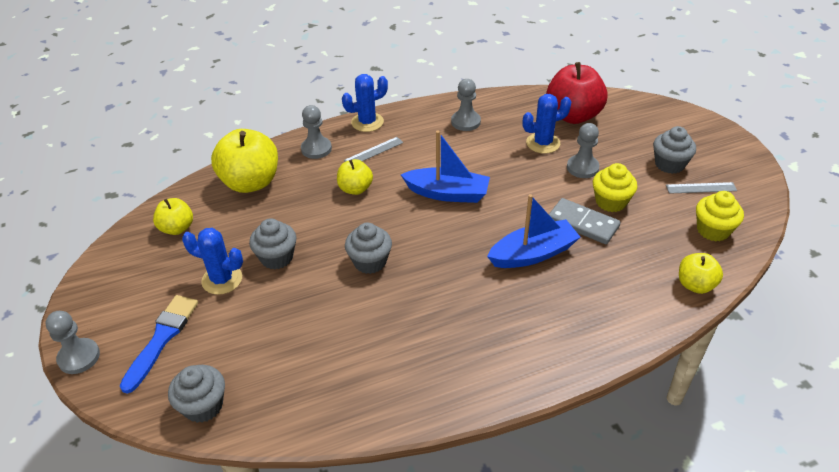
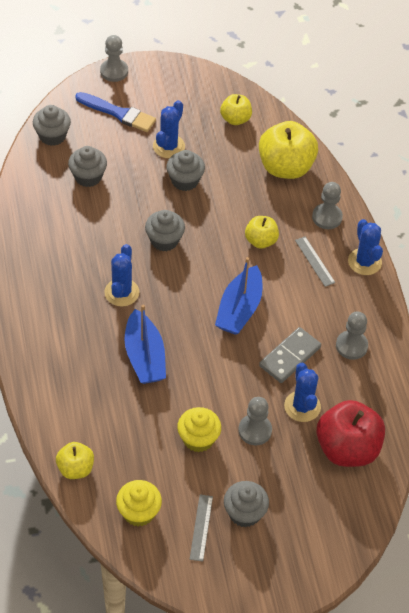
camera: 95 degrees right, 10 degrees up
(278, 350) = (88, 177): none -> grey cupcake
(454, 286) = (121, 292): none -> blue cactus
(583, 223) = (173, 406): grey domino -> grey domino (290, 356)

